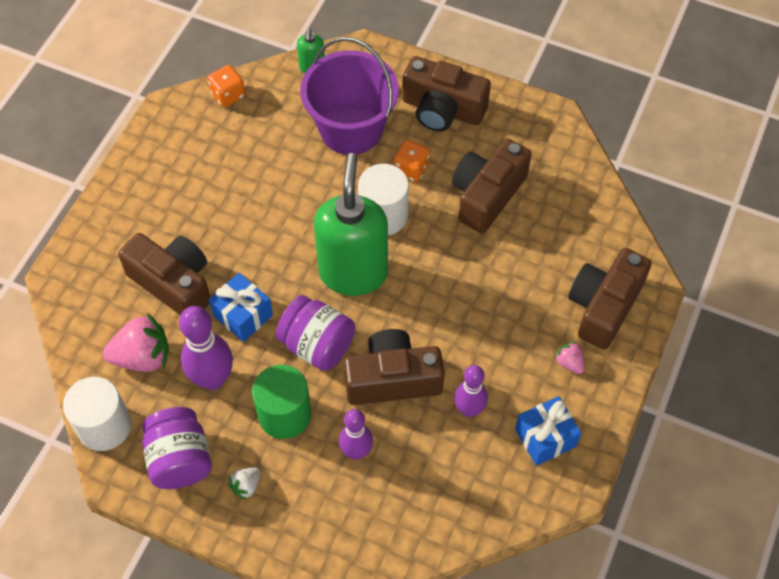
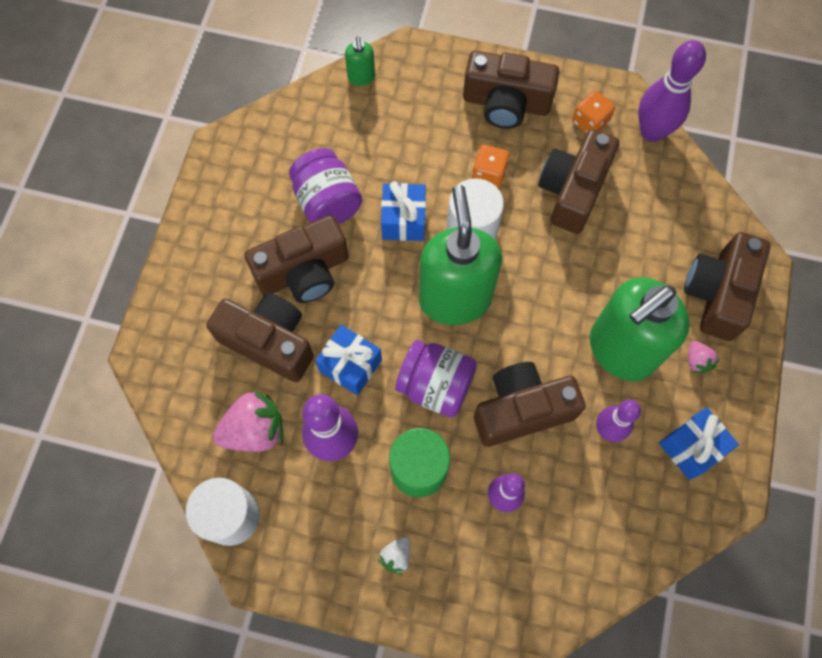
camera: 10 degrees left, 10 degrees up
(180, 459) = (320, 539): purple jar -> purple jar (327, 202)
(219, 228) = (304, 272): none -> brown camera
(228, 95) = (280, 121): orange dice -> orange dice (590, 122)
(322, 197) = (403, 220): none -> blue gift
(351, 129) = (417, 139): purple bucket -> none
(498, 342) = (620, 350): none -> green soap dispenser
(569, 363) = (697, 361): pink strawberry -> pink strawberry turned 150 degrees counterclockwise
(575, 154) = (651, 132): none -> purple bowling pin

